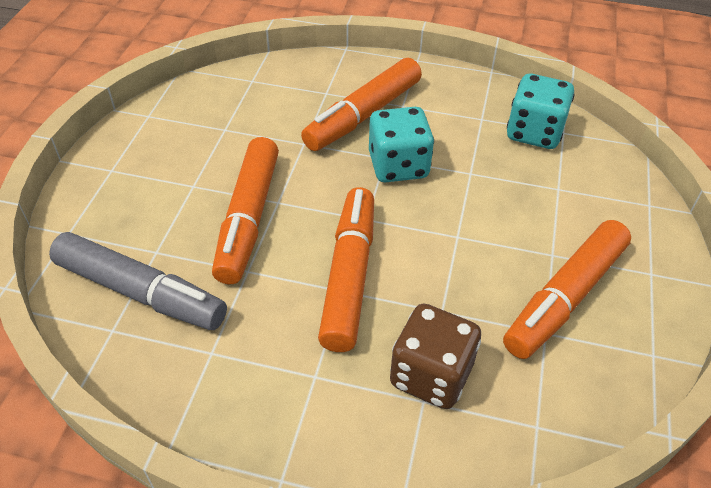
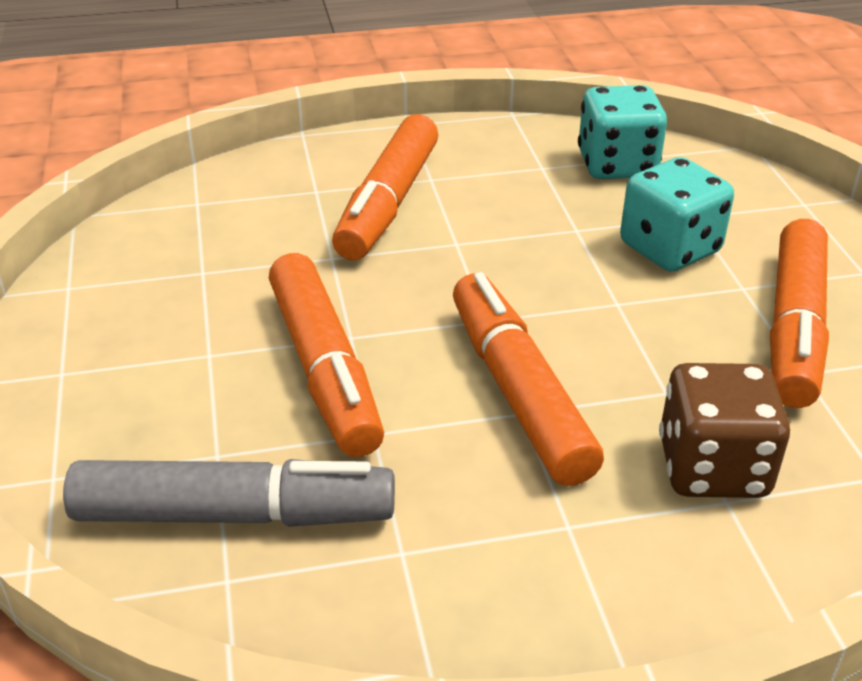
camera: 25 degrees left, 10 degrees down
(398, 166) = (480, 247): turquoise dice -> turquoise dice (669, 248)

